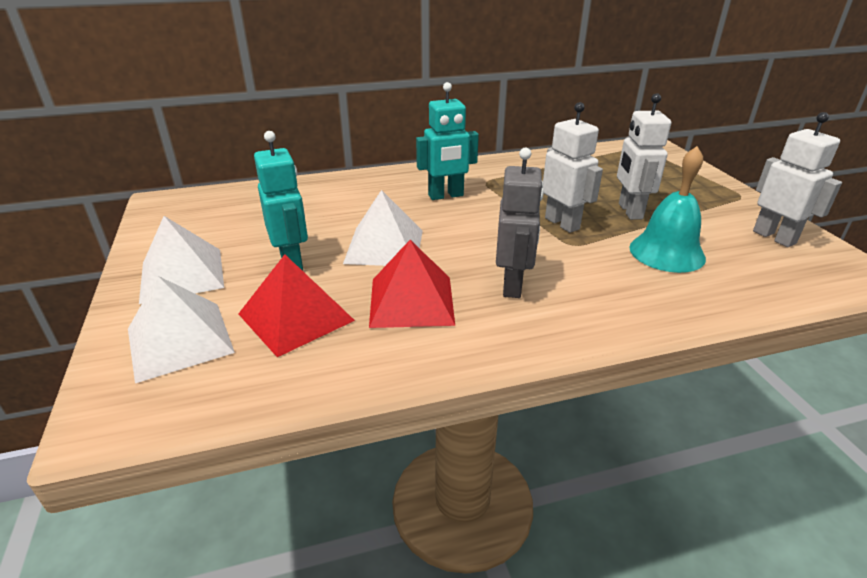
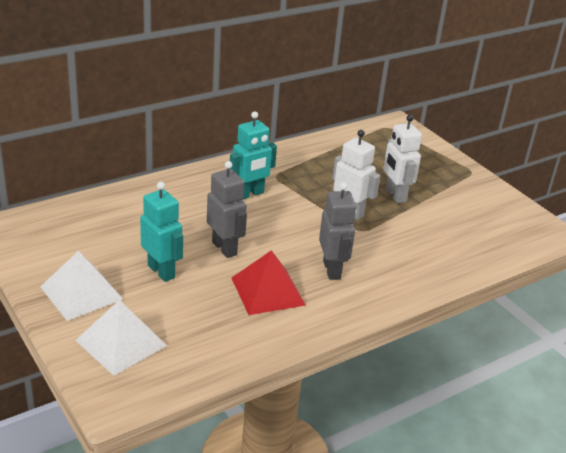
camera: 20 degrees left, 0 degrees up
(296, 317) = (193, 314): red pyramid -> none
(384, 246) = (225, 248): white pyramid -> grey robot
(667, 252) = (428, 230): turquoise bell -> none
(774, 237) = (497, 208): white robot -> none

